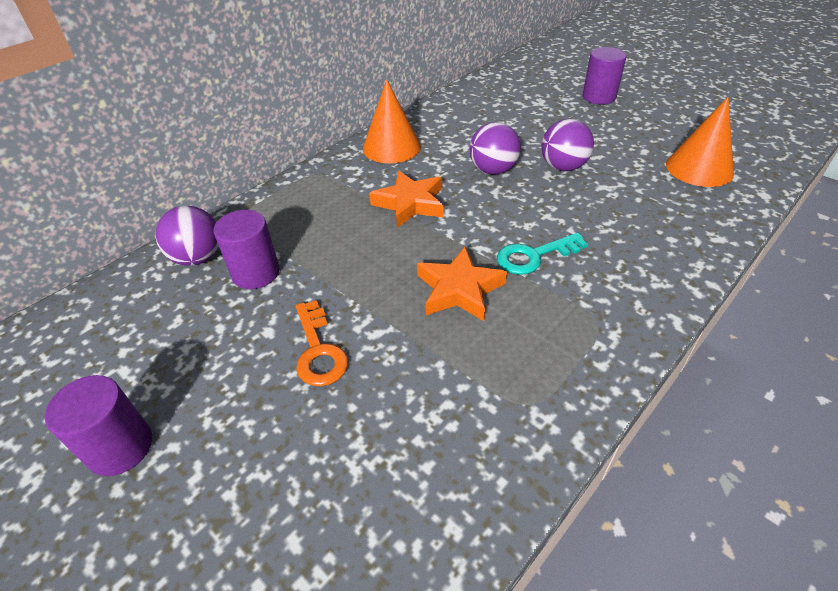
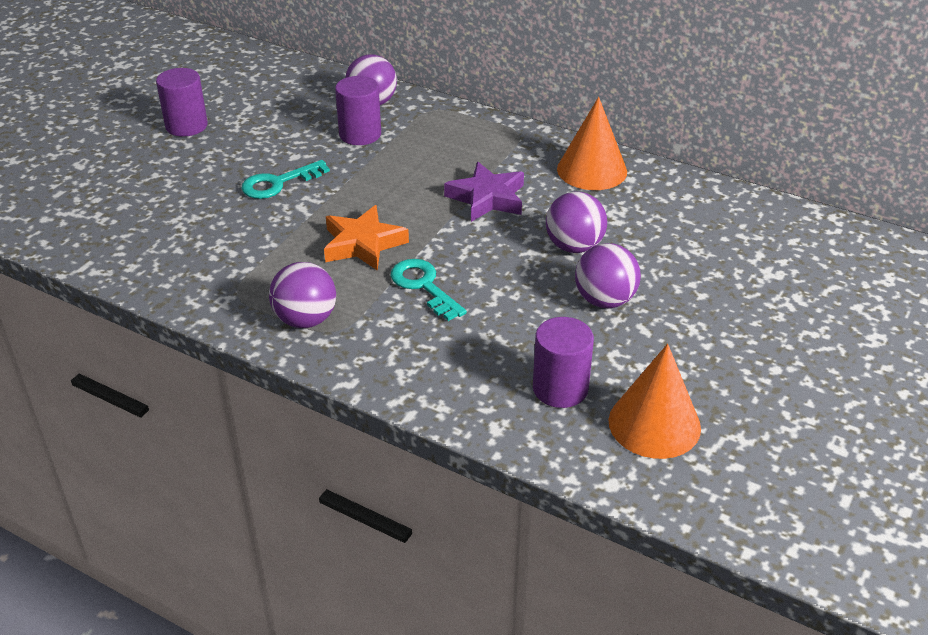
camera: 75 degrees right, 5 degrees down
(318, 350) = (278, 183): orange key -> turquoise key
(410, 203) = (487, 198): orange star -> purple star
(580, 344) = (305, 320): none -> purple ball
(599, 97) = (822, 330): purple cylinder -> purple cylinder (560, 389)

